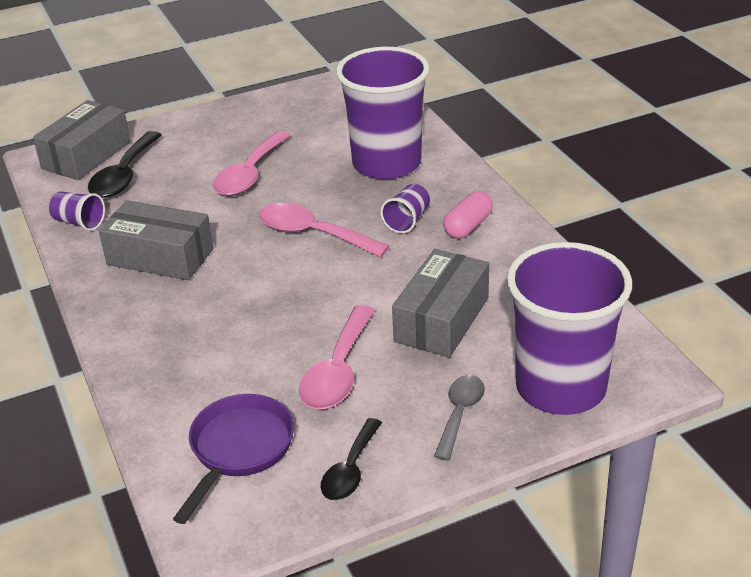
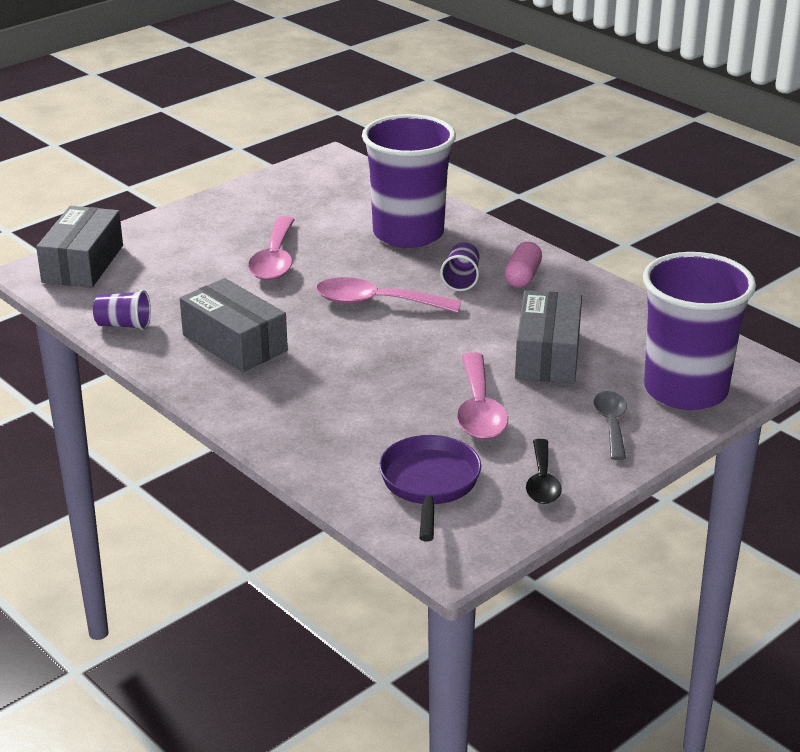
camera: 20 degrees left, 5 degrees down
(124, 175) = (140, 277): black spoon -> none
(160, 257) = (234, 343): grey box -> grey box turned 45 degrees clockwise

